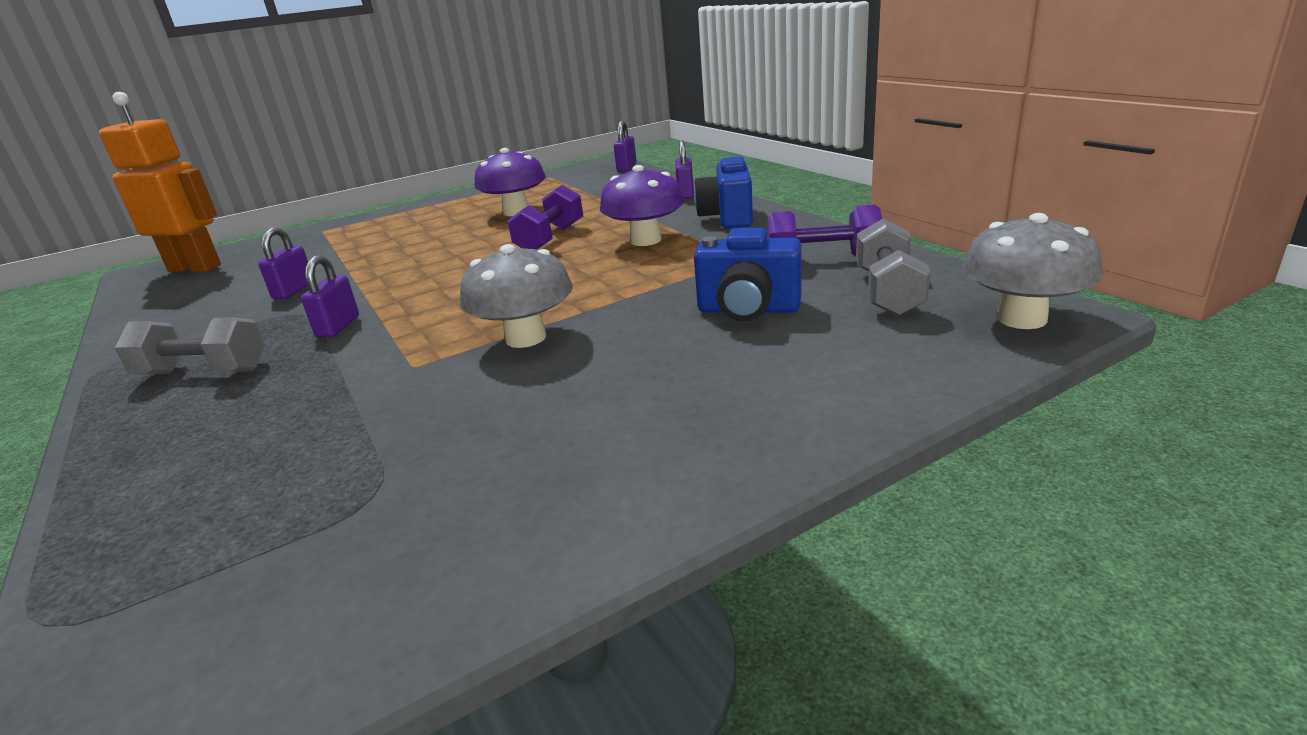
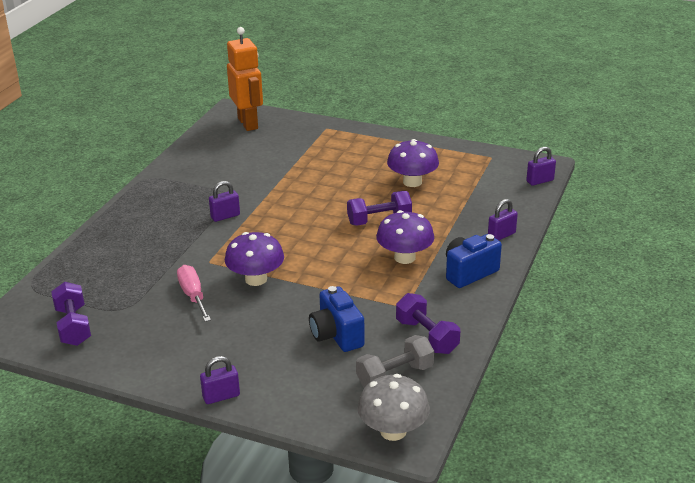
camera: 50 degrees right, 5 degrees up
(203, 372) = (163, 208): grey dumbbell -> none
(294, 291) = (249, 175): purple padlock -> purple padlock (221, 396)
(309, 592) = (73, 326): none -> purple dumbbell
(472, 402) = (193, 295): none -> pink screwdriver
(526, 338) = (256, 279): grey mushroom -> purple mushroom

